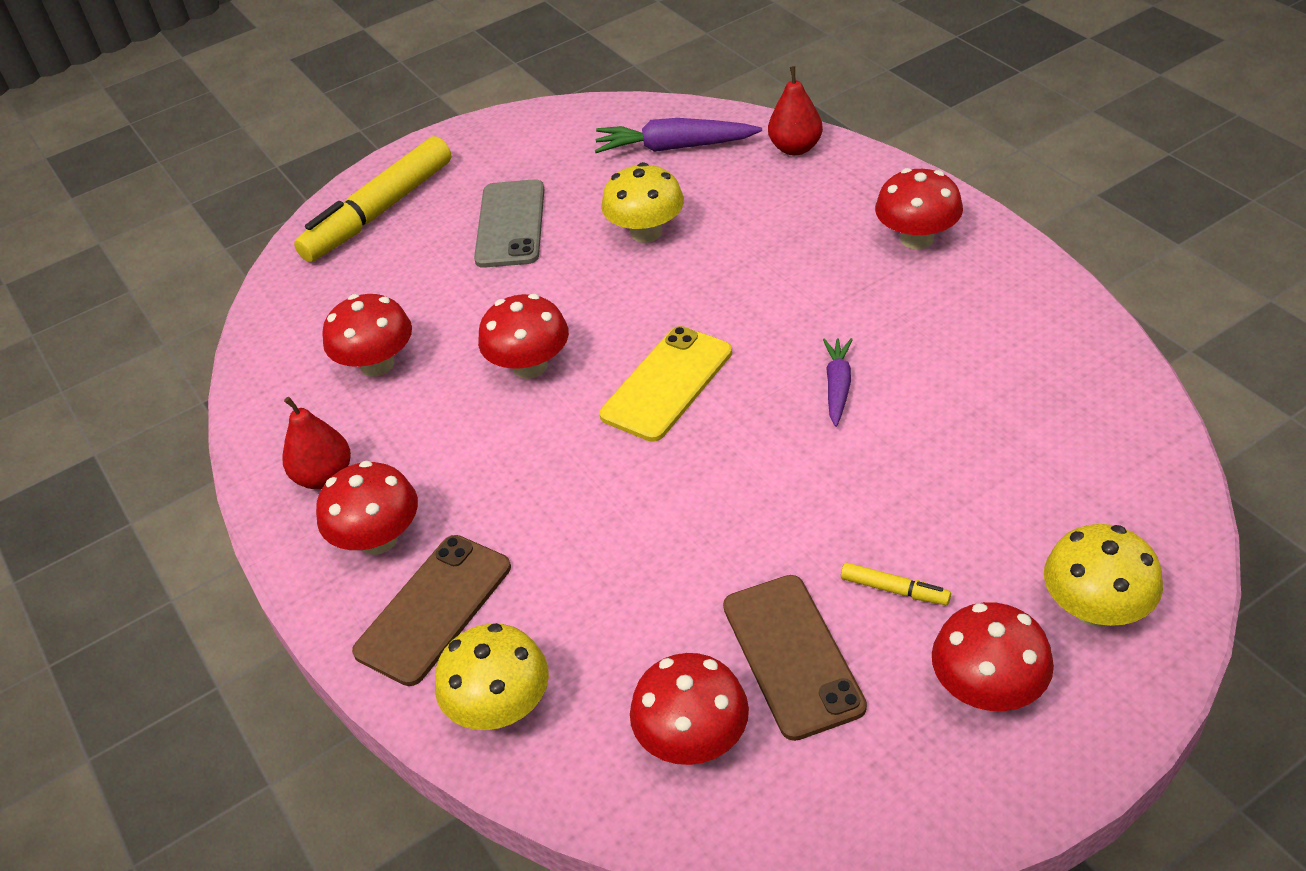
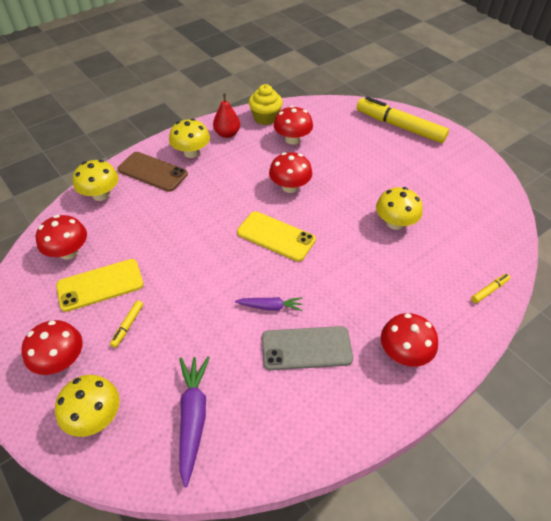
camera: 80 degrees right, 5 degrees up
(284, 411) = (265, 118): none -> yellow cupcake
(378, 539) = (191, 152): red mushroom -> yellow mushroom
(510, 224) = (395, 171): grey phone -> grey phone (306, 348)
(675, 147) = (477, 232): purple carrot -> purple carrot (193, 418)
(792, 656) = (100, 285): brown phone -> yellow phone
(795, 148) = (489, 290): red pear -> yellow marker

